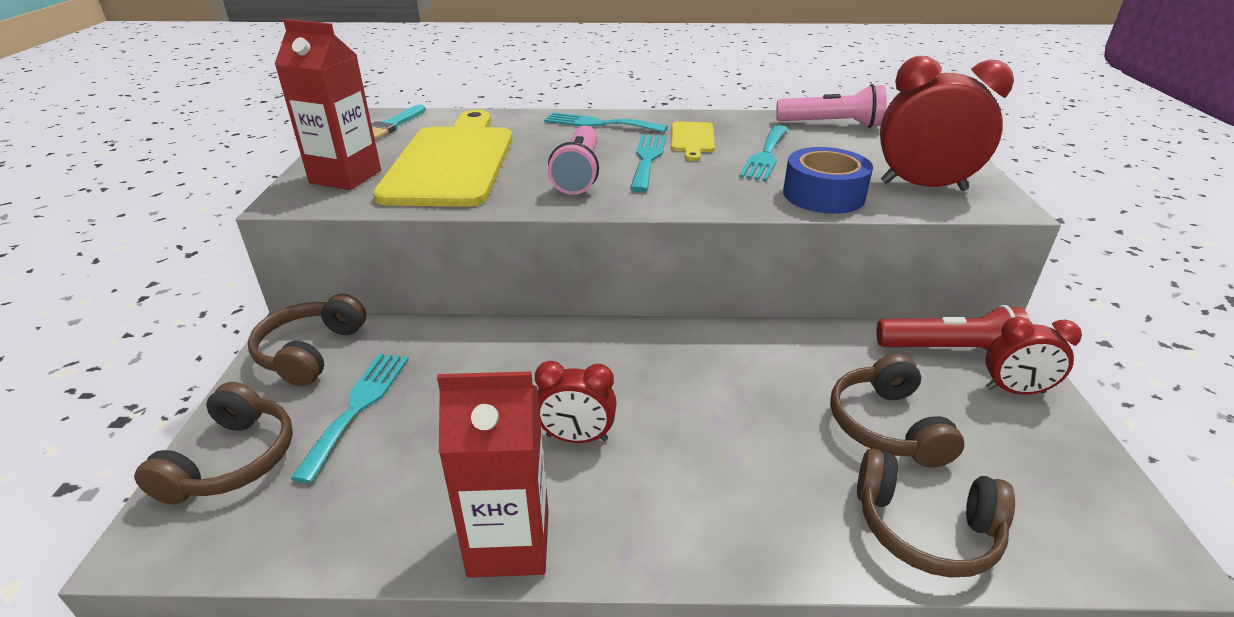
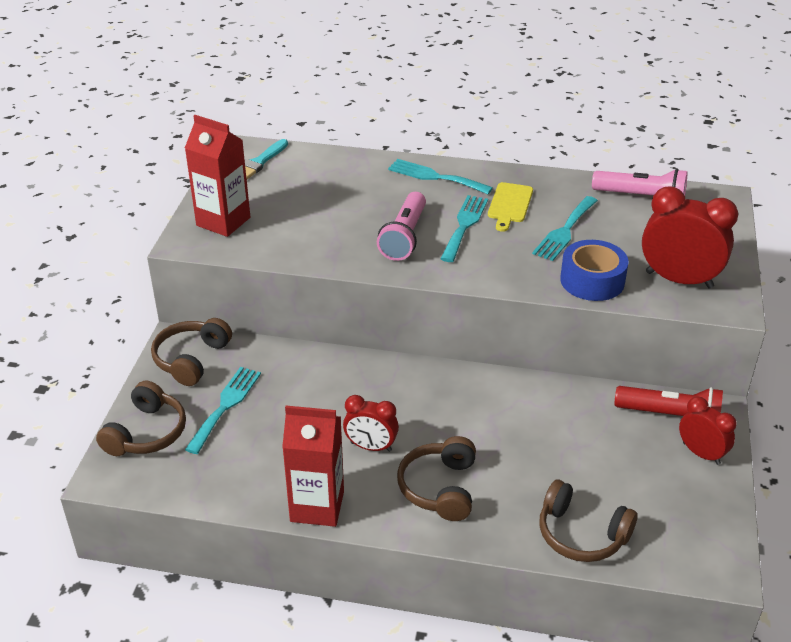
camera: 10 degrees right, 5 degrees up
(452, 162) = (306, 213): yellow cutting board -> none
(886, 426) = (590, 466): brown headphones -> brown headphones (439, 488)
(1014, 390) = (701, 453): red clock -> red clock turned 150 degrees counterclockwise

